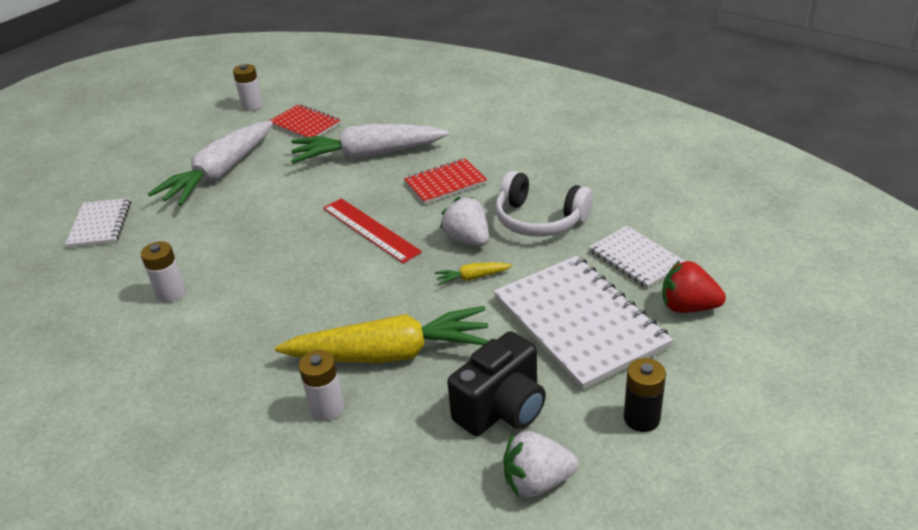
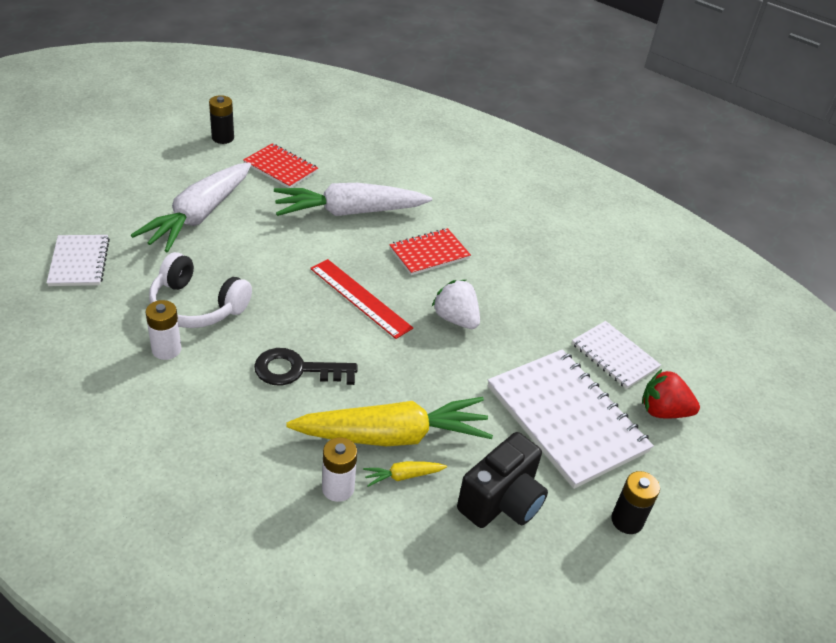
camera: 10 degrees left, 5 degrees up
(252, 106) = (223, 138): white battery -> black battery
(298, 300) = (297, 370): none -> black key
(472, 277) = (464, 361): yellow carrot -> yellow carrot (403, 476)
(537, 482) = (538, 577): white strawberry -> none
(539, 220) = (522, 304): white headphones -> white headphones (197, 306)

